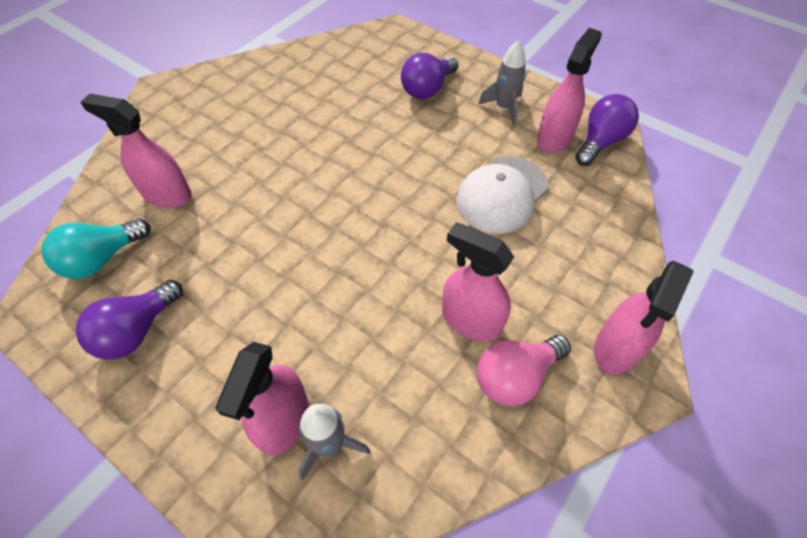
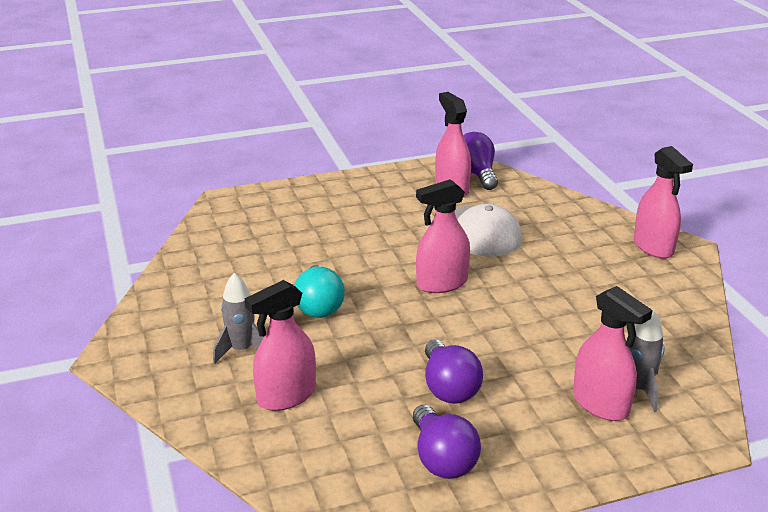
camera: 55 degrees left, 25 degrees down
(102, 259) = (329, 460): turquoise light bulb -> turquoise light bulb (319, 306)
(428, 89) = (327, 215): purple light bulb -> purple light bulb (448, 388)
(470, 320) = (584, 290): pink spray bottle -> pink spray bottle (441, 283)
(504, 108) = (394, 193): grey rocket -> grey rocket (241, 350)
(515, 376) = (644, 292): pink light bulb -> none

